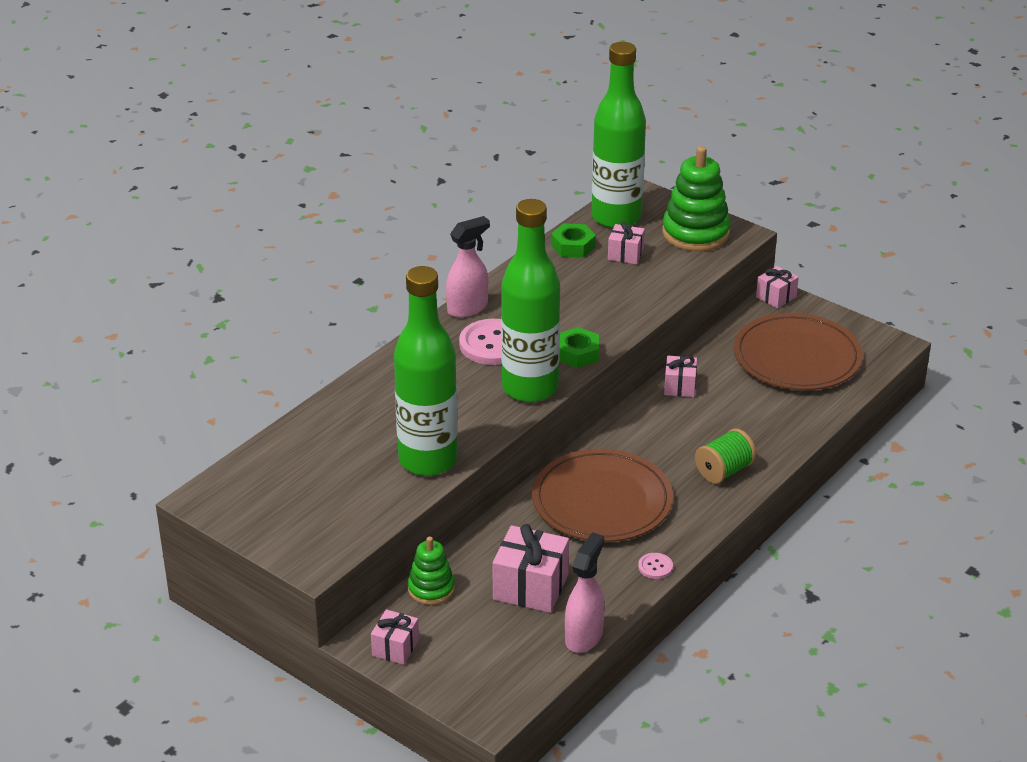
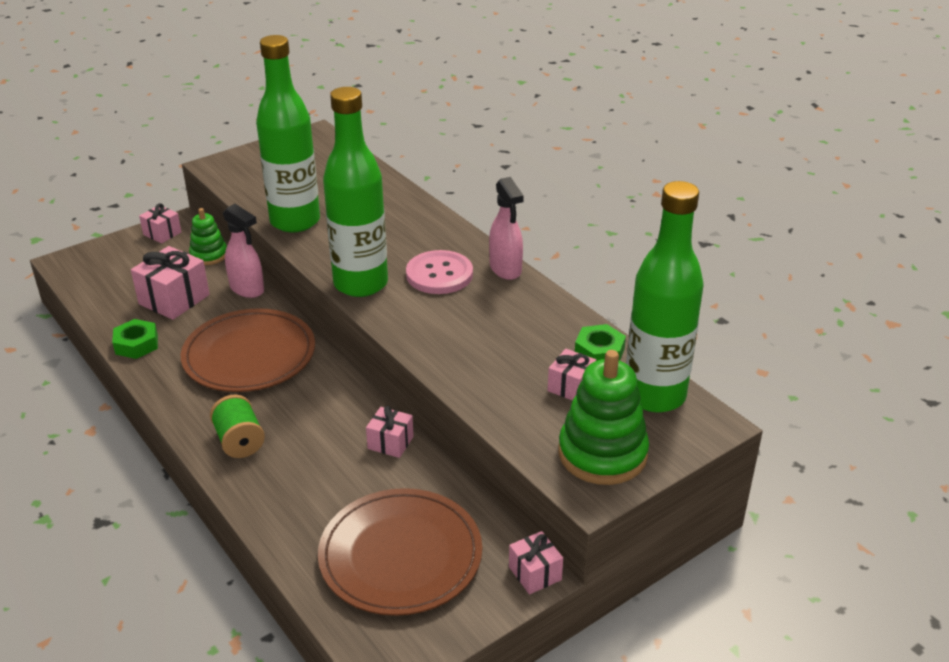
camera: 105 degrees right, 0 degrees up
(577, 353) = (399, 320): green nut -> green nut (136, 344)
(584, 636) = (100, 315): pink spray bottle -> pink spray bottle (247, 289)
(655, 567) = (145, 368): pink button -> none

